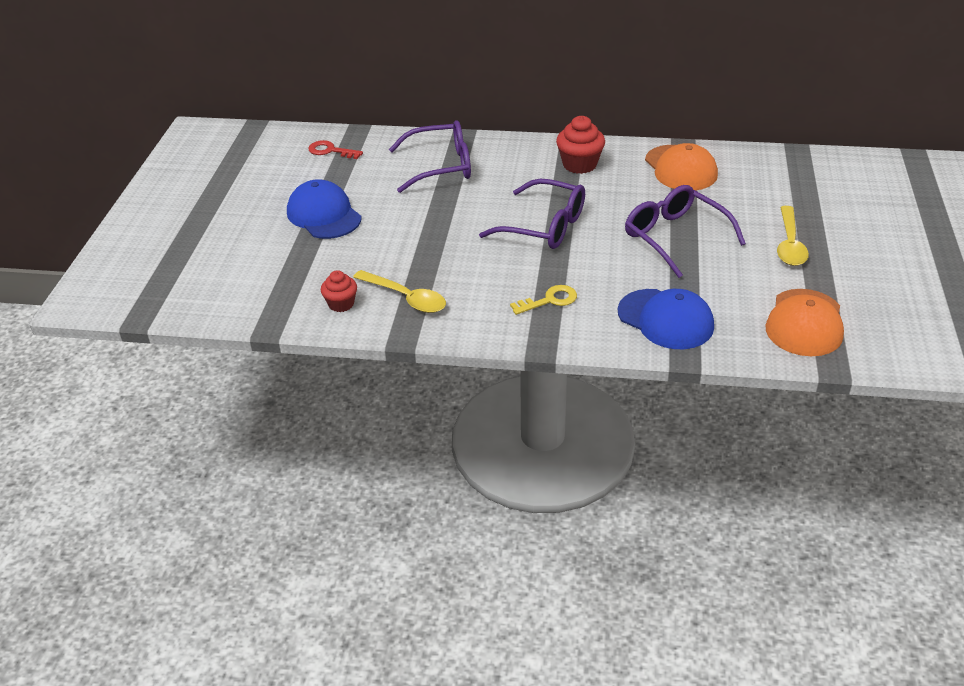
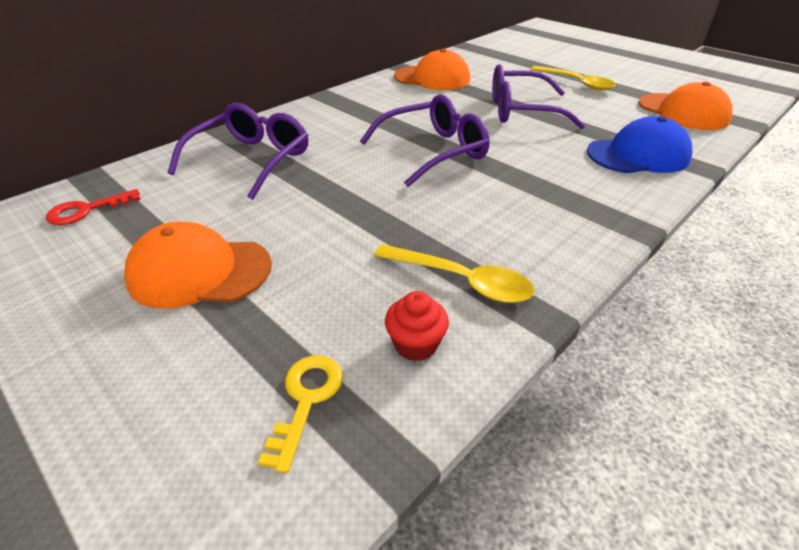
camera: 55 degrees left, 0 degrees up
(324, 215) = (199, 272): blue cap -> orange cap
(406, 298) = (461, 280): yellow spoon -> yellow spoon turned 45 degrees clockwise
(549, 300) = (558, 194): yellow key -> yellow key (306, 400)
(579, 164) = (365, 105): red cupcake -> none

